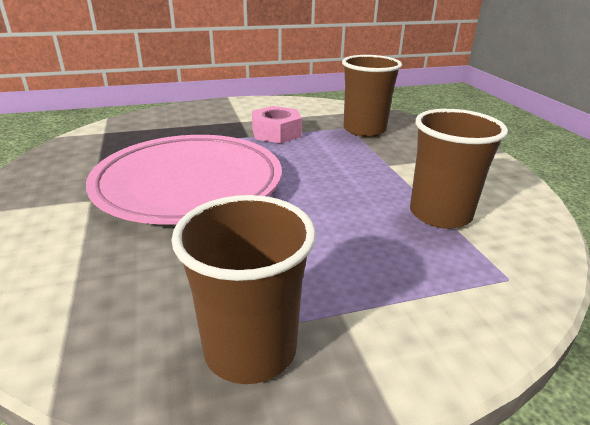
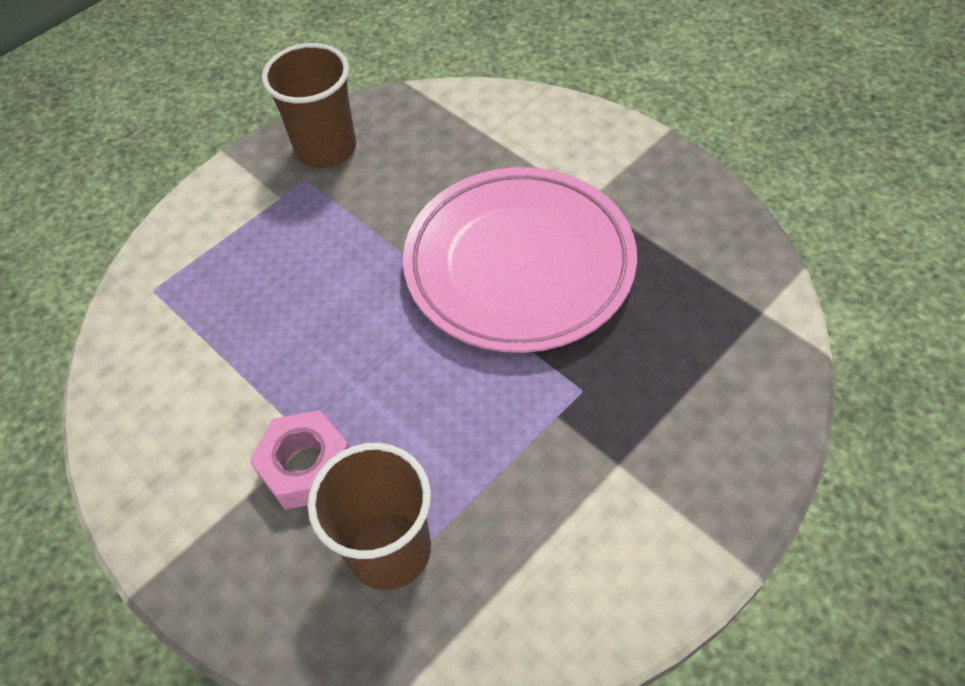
camera: 155 degrees right, 25 degrees up
(276, 133) = (525, 450): pink nut -> pink nut (306, 466)
(440, 214) = (221, 353): brown cup -> none

